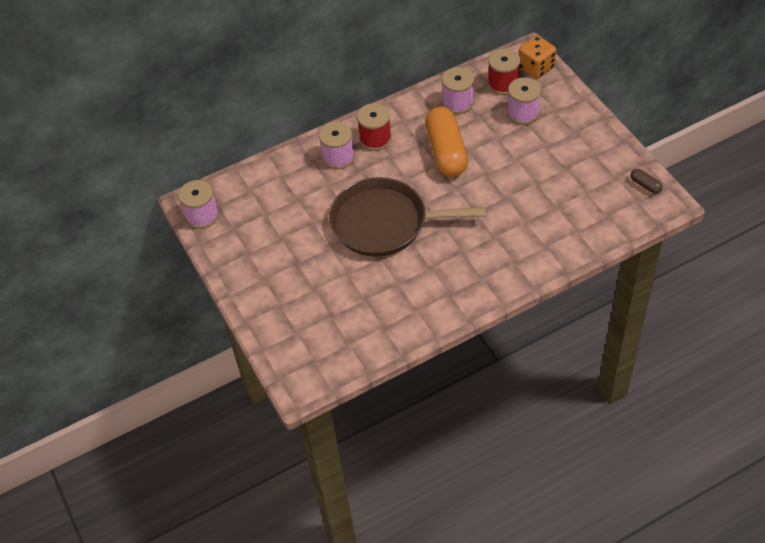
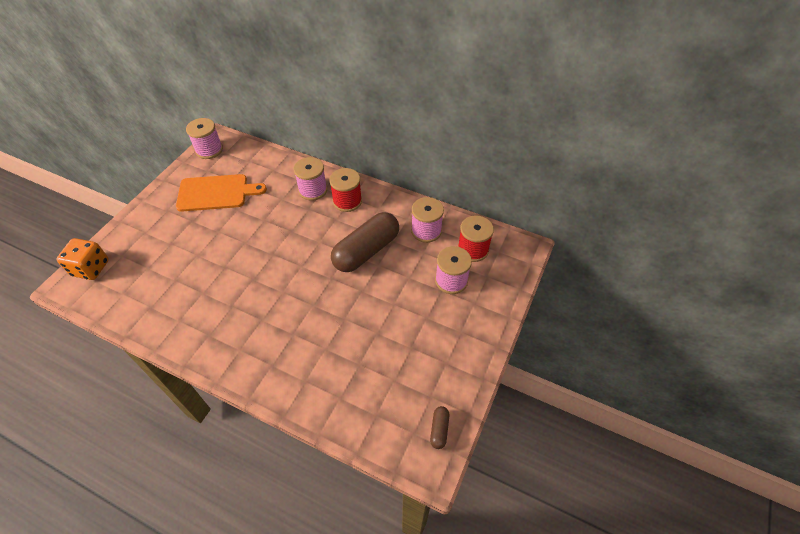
camera: 50 degrees right, 0 degrees up
(274, 231) = (216, 193): none -> orange cutting board
(384, 223) = (263, 251): brown pan -> none
(446, 152) = (366, 251): orange capsule -> brown capsule
(536, 68) = (512, 262): orange dice -> orange dice (91, 268)

